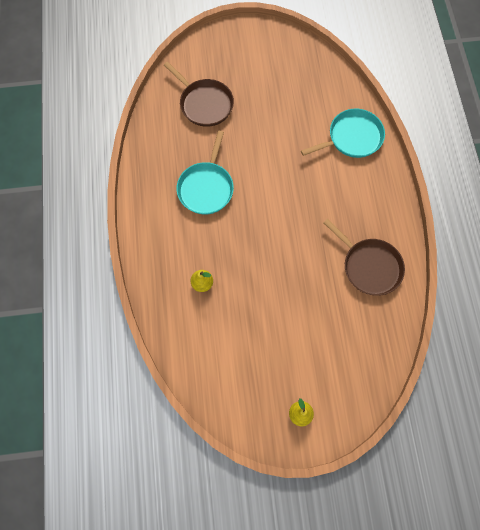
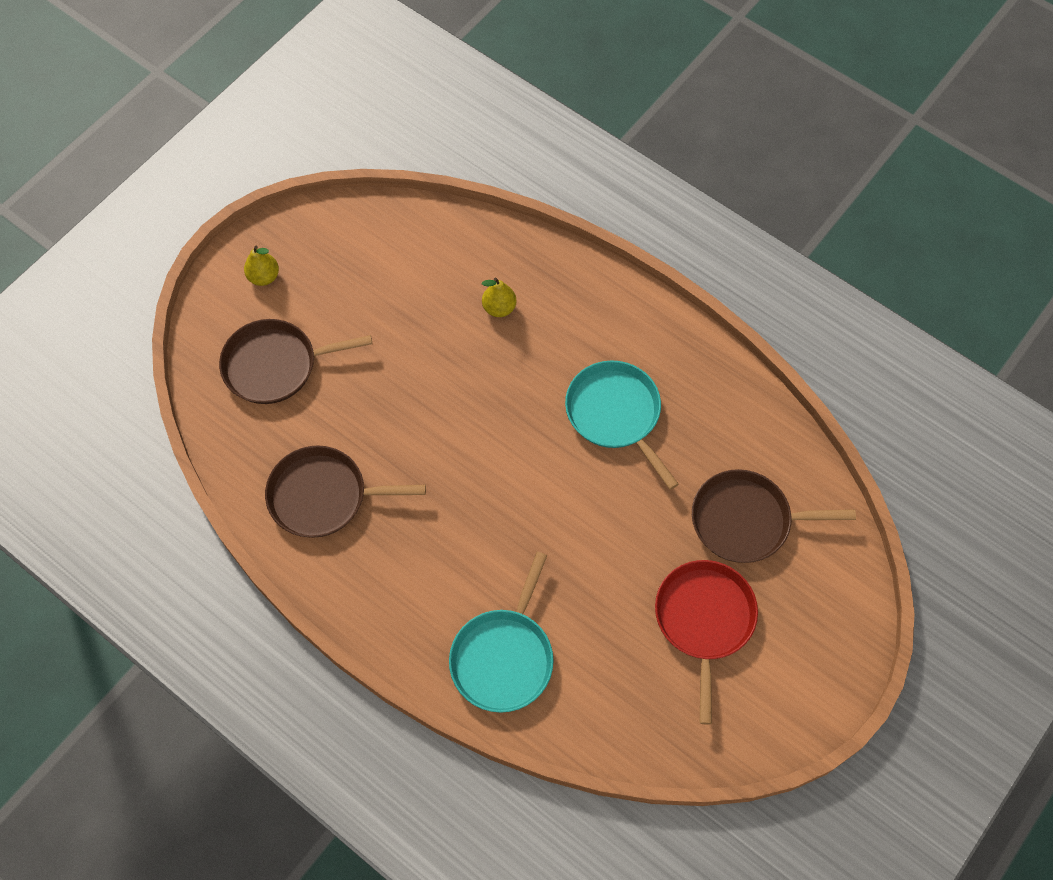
camera: 135 degrees right, 5 degrees down
(261, 86) = (704, 620): none -> red pan
(337, 354) = (275, 365): none -> brown pan

